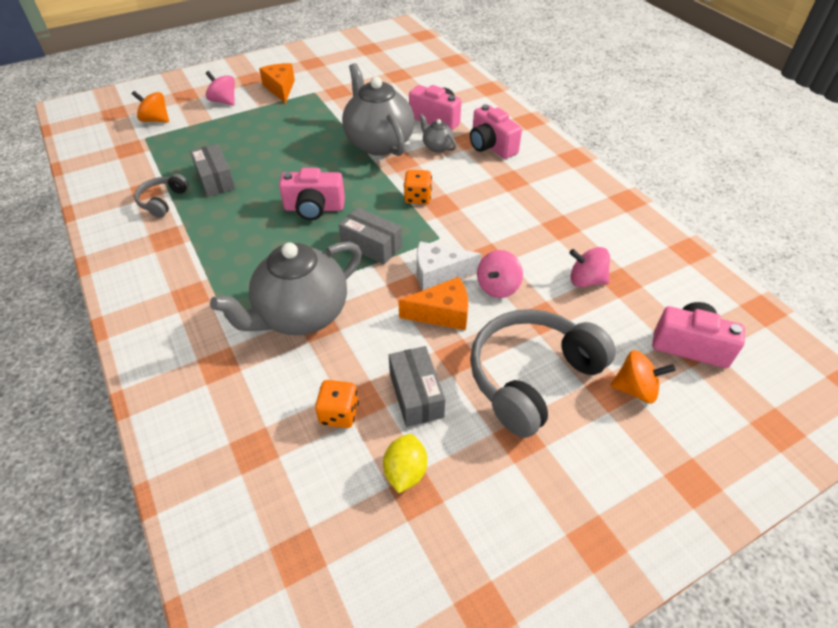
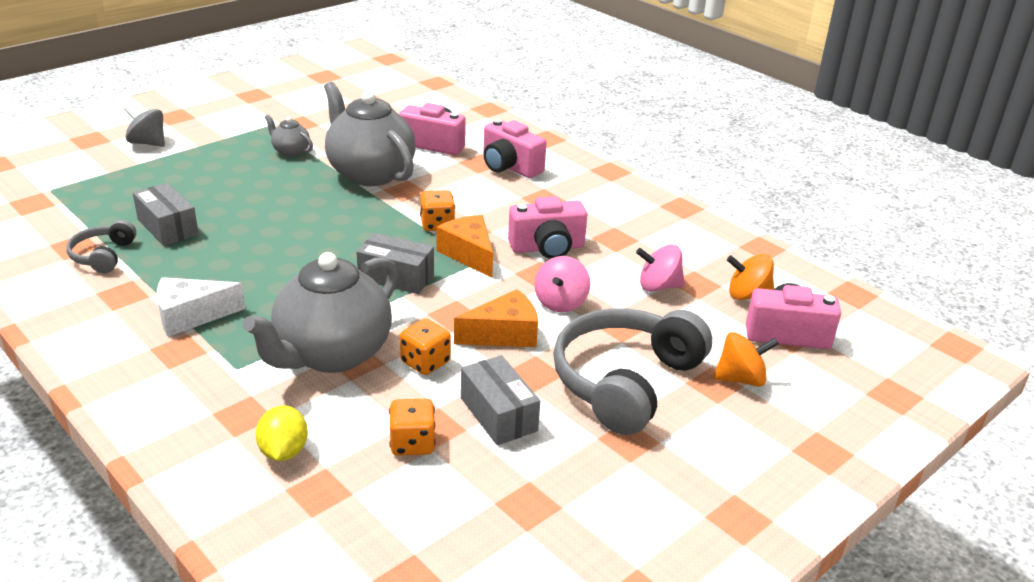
camera: 15 degrees left, 15 degrees down
(155, 120) = (58, 169): orange spinning top -> orange spinning top (747, 295)
(224, 101) = (147, 143): pink spinning top -> grey spinning top
(280, 88) = (221, 125): orange cheese -> orange cheese (469, 254)
(314, 208) = (310, 246): pink camera -> pink camera (547, 248)
(371, 333) = (425, 362): none -> orange dice
(405, 472) = (509, 487): yellow lemon -> yellow lemon (283, 451)
(437, 147) = (444, 172): grey teapot -> grey teapot (290, 151)
(439, 273) = (487, 296): white cheese -> white cheese (191, 316)

